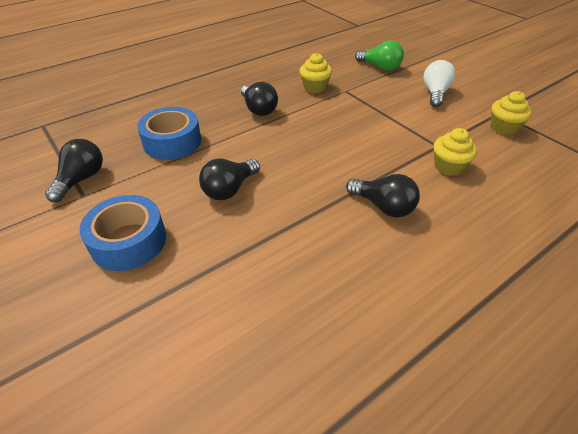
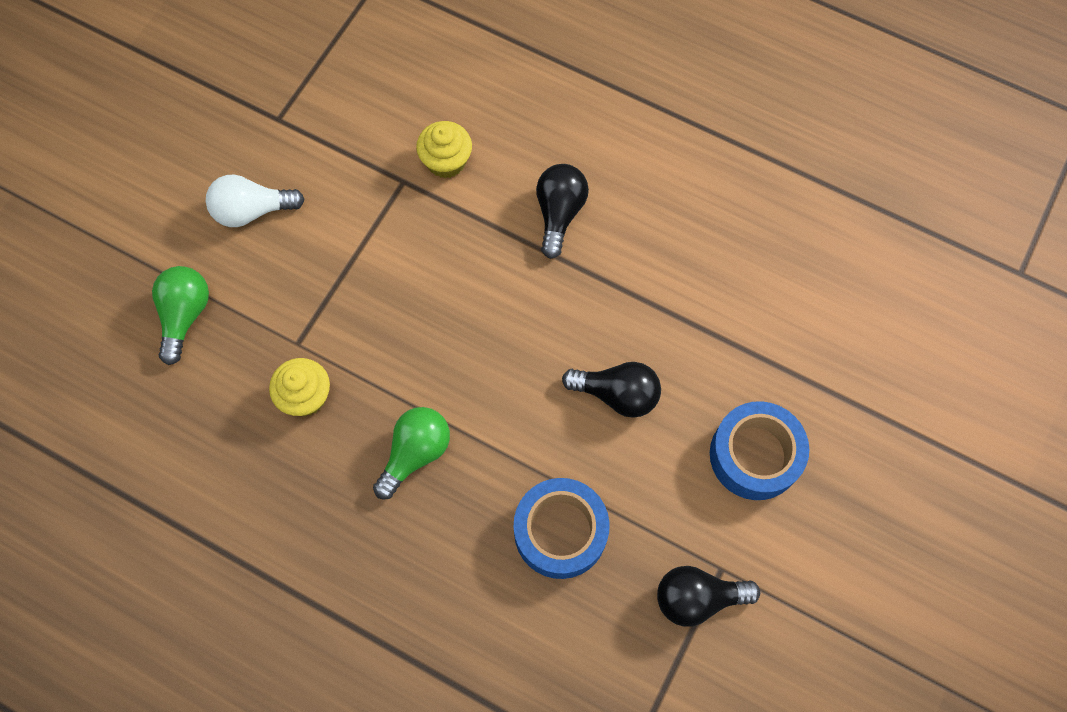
camera: 115 degrees left, 25 degrees up
(258, 109) = (415, 453): black light bulb -> green light bulb
(503, 128) = (320, 110): yellow cupcake -> none

